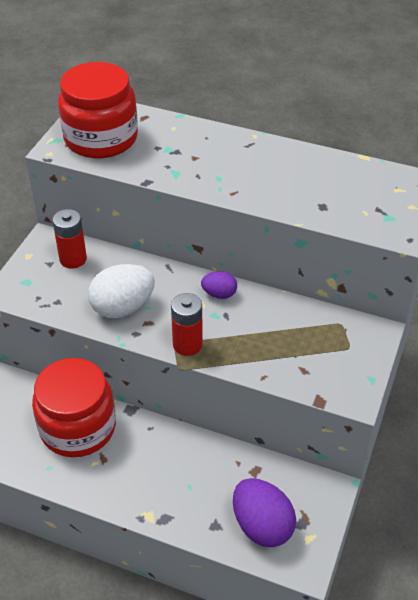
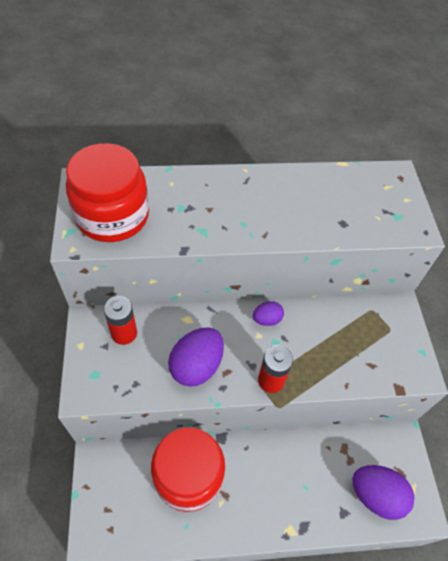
camera: 30 degrees left, 10 degrees up
(123, 307) = (196, 366): white egg -> purple egg

